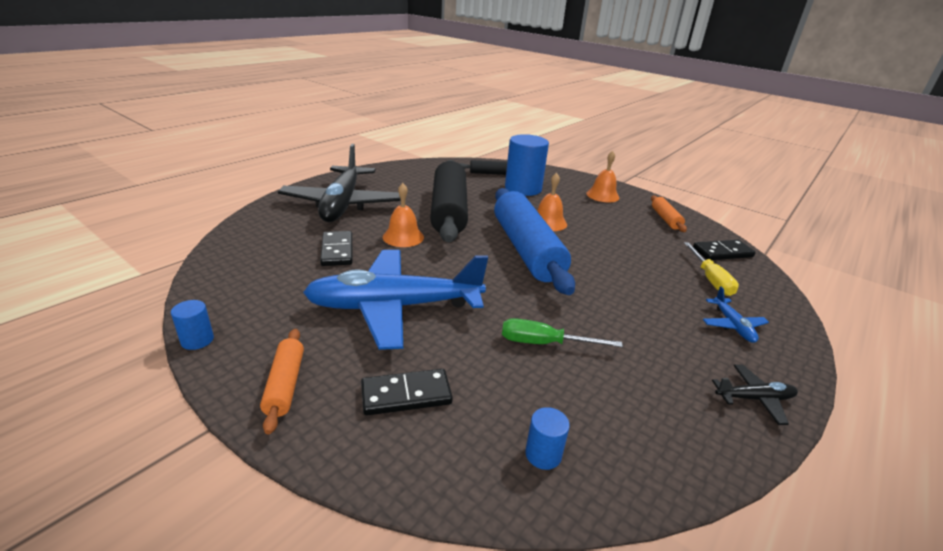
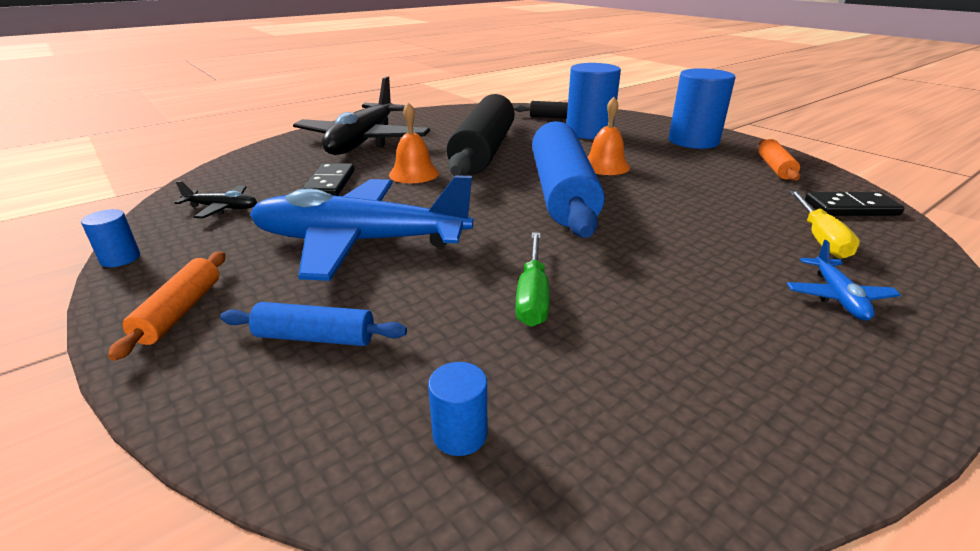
camera: 15 degrees right, 0 degrees up
(406, 394) = (315, 337): black domino -> blue rolling pin
(544, 343) = (532, 295): green screwdriver -> green screwdriver turned 105 degrees counterclockwise
(602, 195) = (693, 141): orange bell -> blue cylinder
(754, 398) = (845, 399): black plane -> black plane (222, 208)

